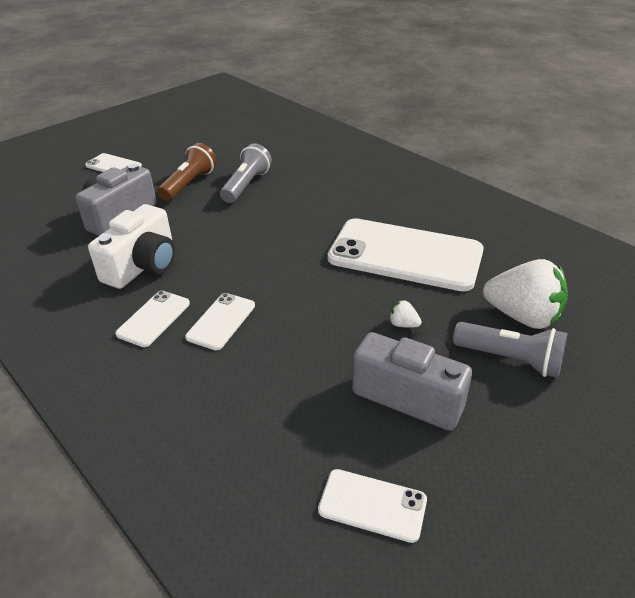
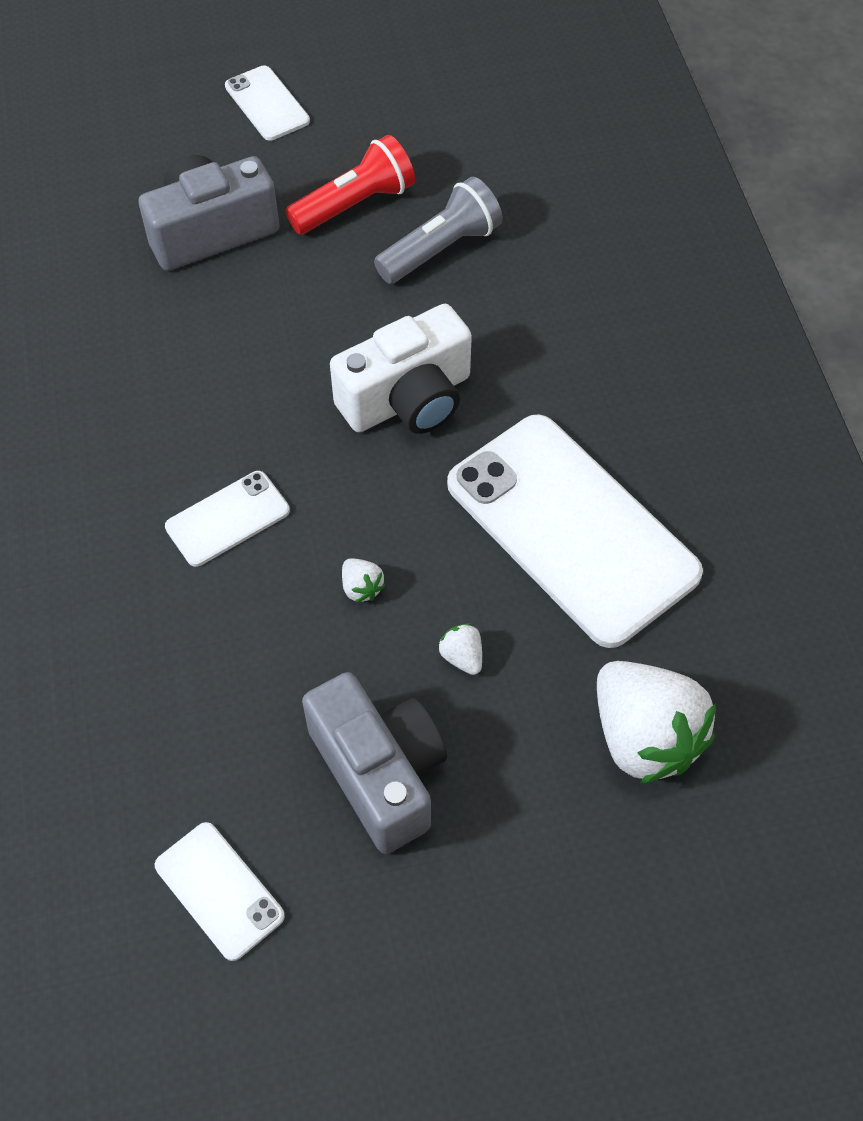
camera: 30 degrees right, 20 degrees up
(143, 266) = (188, 358): white camera -> white camera (408, 399)
(154, 318) = (147, 468): white phone -> none
(189, 184) = (354, 204): brown flashlight -> red flashlight
(323, 319) = (361, 588): none -> white strawberry
(510, 359) = (558, 796): grey flashlight -> none

